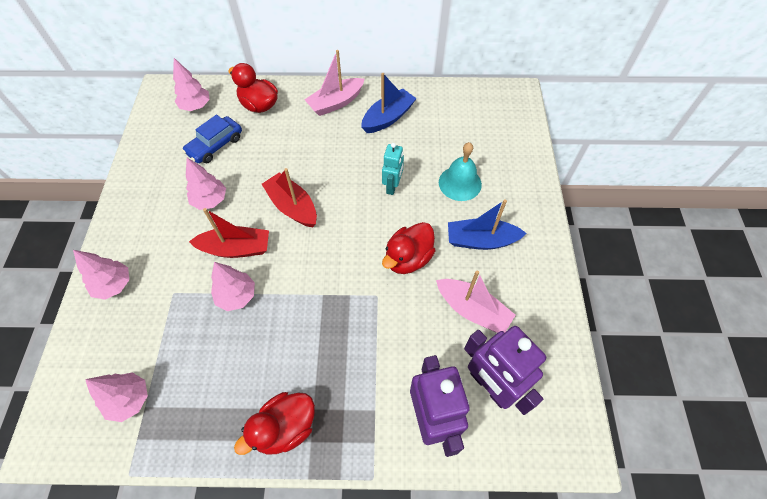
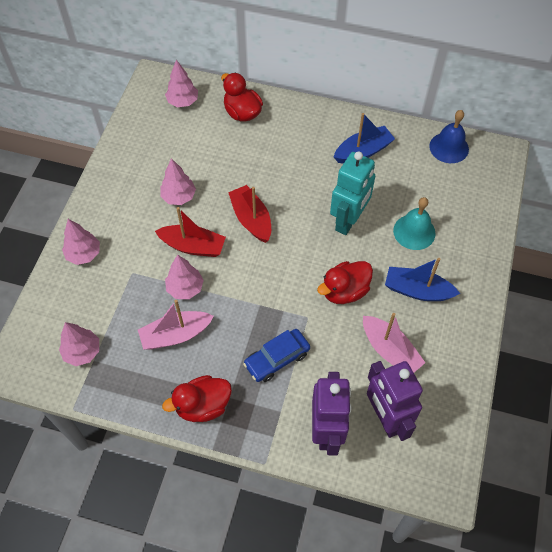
camera: 15 degrees right, 0 degrees up
(215, 145) = (193, 145): blue car -> blue car (277, 359)
(336, 103) = (316, 125): pink boat -> pink boat (175, 335)
(392, 186) = (348, 221): turquoise robot -> turquoise robot, size x1.74
(468, 98) = (449, 147): none -> blue bell

